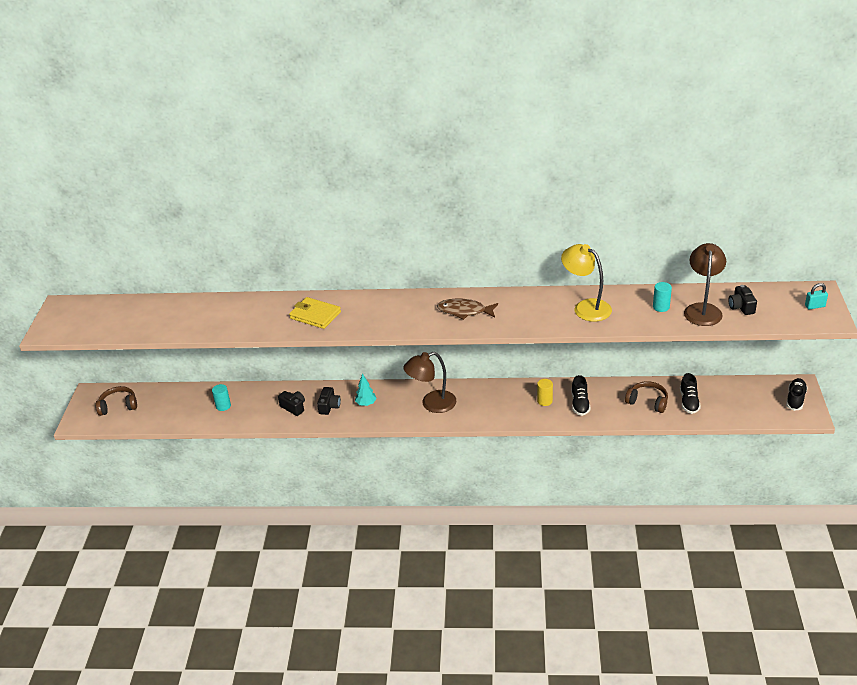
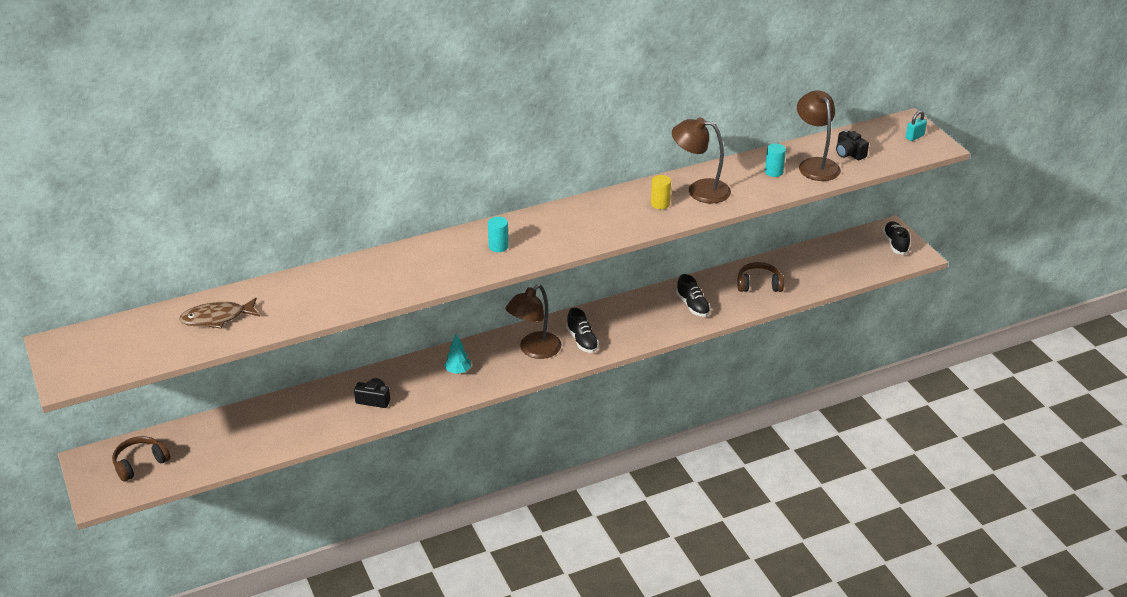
camera: 30 degrees left, 0 degrees up
(223, 406) = (282, 423): turquoise cylinder -> turquoise cylinder (498, 246)
(315, 315) = (407, 272): yellow wallet -> none
(329, 406) = (416, 386): black camera -> none
(464, 311) = (575, 225): brown fish -> brown fish (217, 318)
(544, 401) = (654, 313): yellow cylinder -> yellow cylinder (660, 204)
(586, 307) = (700, 190): yellow lamp -> brown lamp
(689, 402) = (799, 273): black shoe -> black shoe (582, 340)

